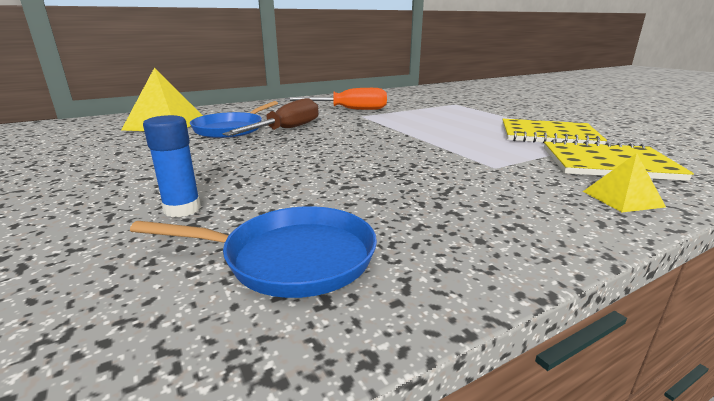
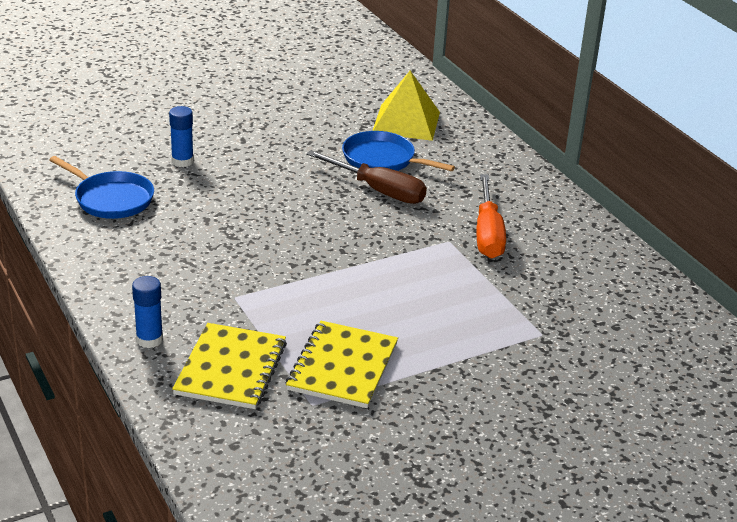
camera: 90 degrees right, 10 degrees up
(292, 258) = (111, 199): blue pan -> blue pan turned 60 degrees counterclockwise
(622, 199) = (149, 339): yellow pyramid -> blue glue stick

